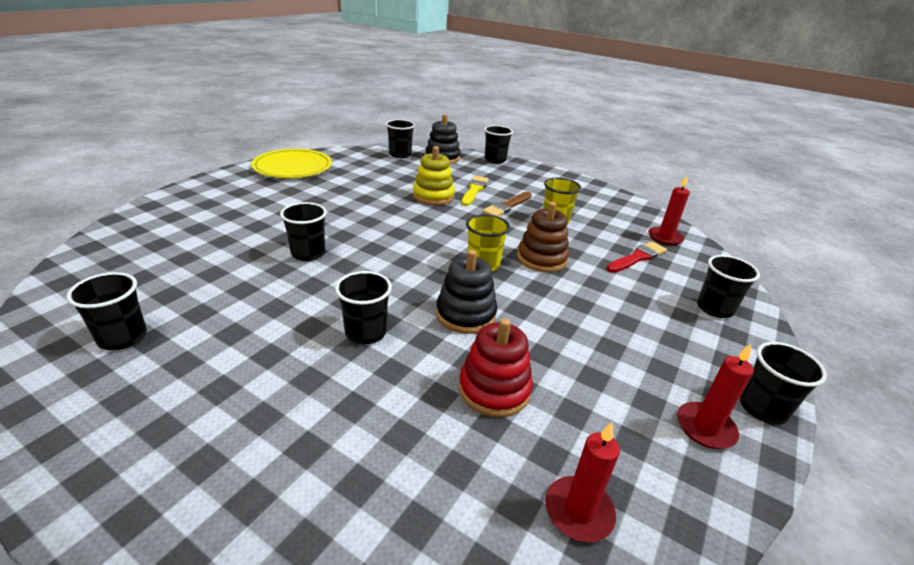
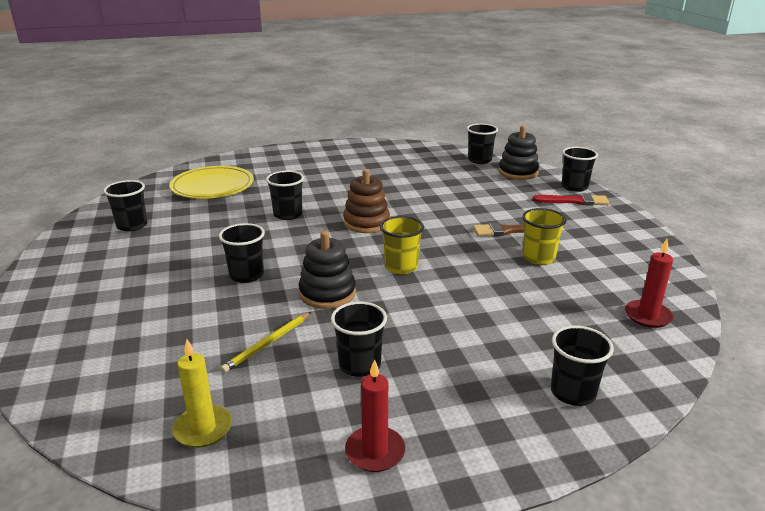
camera: 45 degrees right, 5 degrees down
(293, 167) = (370, 151): yellow plate -> yellow plate (212, 186)
(433, 196) = (450, 202): yellow stacking toy -> none
(474, 190) = (499, 208): yellow brush -> none
(494, 389) = (267, 344): red stacking toy -> yellow pencil
(541, 259) = (463, 282): brown stacking toy -> brown stacking toy (366, 223)
(578, 511) = (203, 429): red candle -> yellow candle
(637, 258) = (570, 319): red brush -> red brush (574, 201)
(762, 408) = (456, 475): black cup -> black cup (360, 365)

